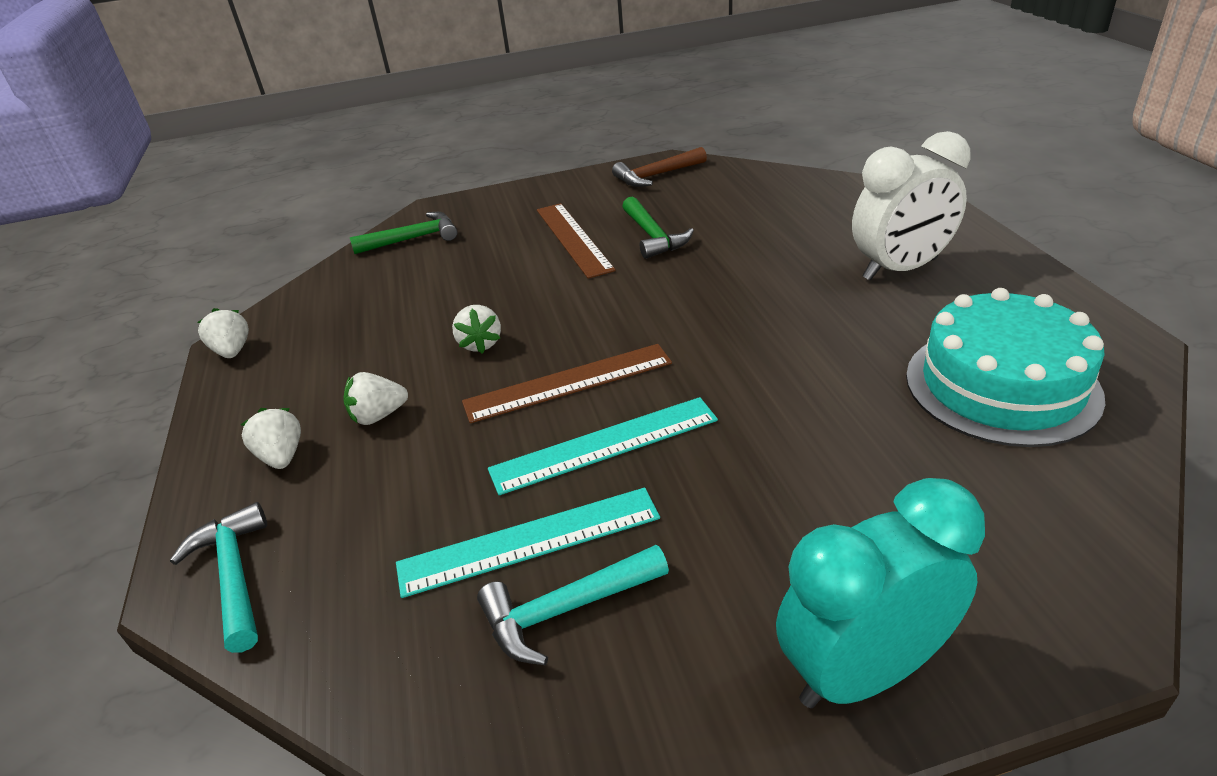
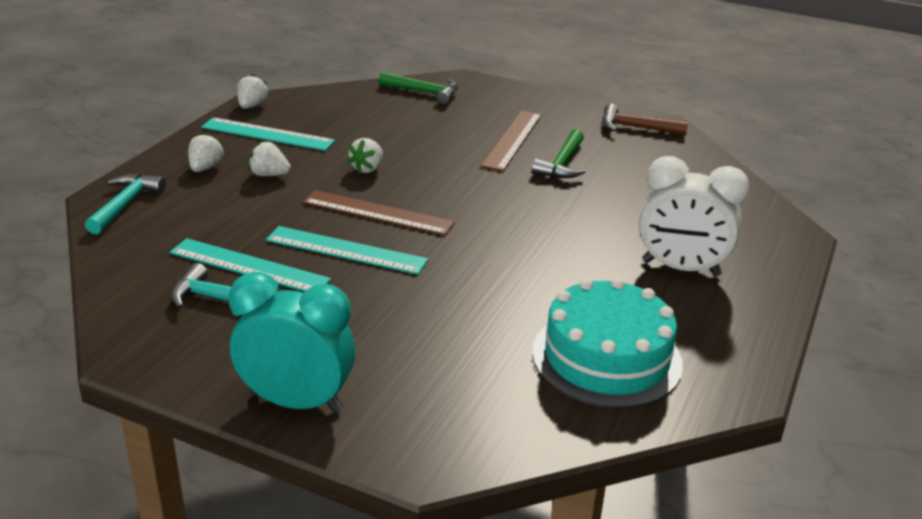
camera: 35 degrees right, 5 degrees down
(303, 372) = (267, 134): none -> turquoise ruler

